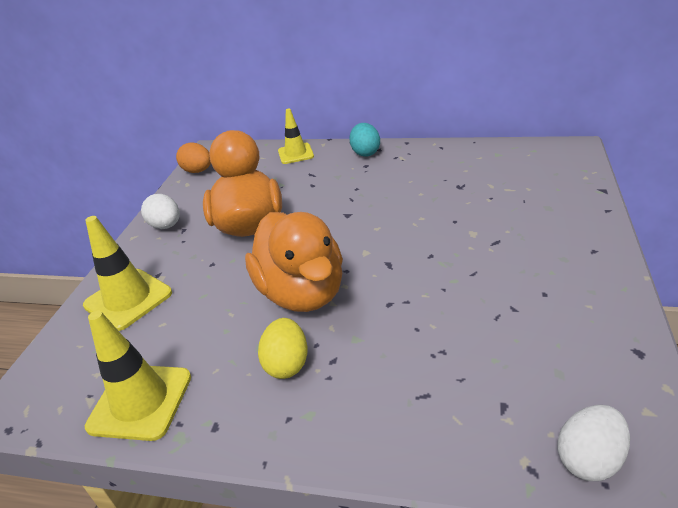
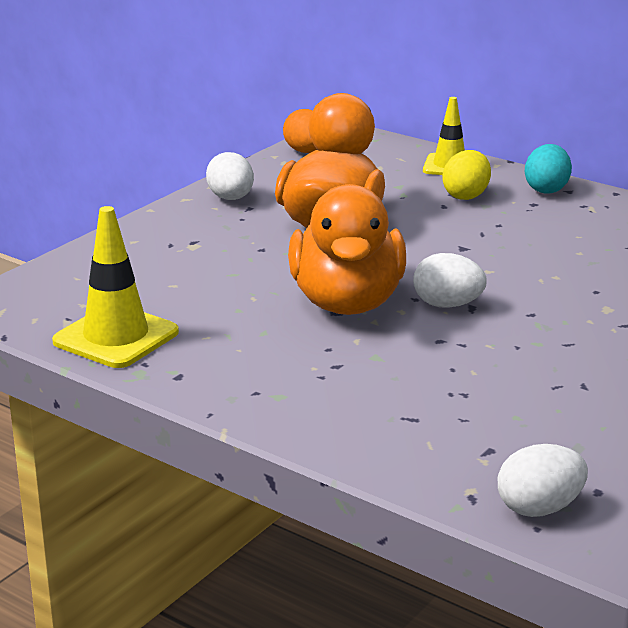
camera: 20 degrees right, 10 degrees down
(128, 299) = (148, 254): yellow traffic cone -> none
(287, 364) = (285, 353): yellow egg -> yellow egg (466, 196)
(371, 268) = (447, 305): none -> white egg

